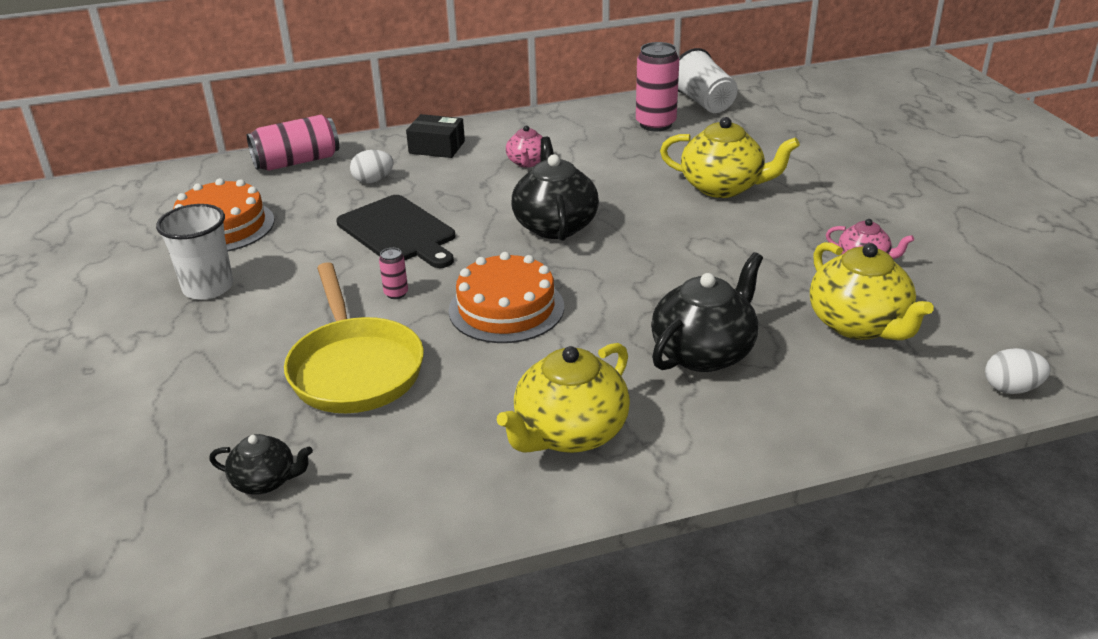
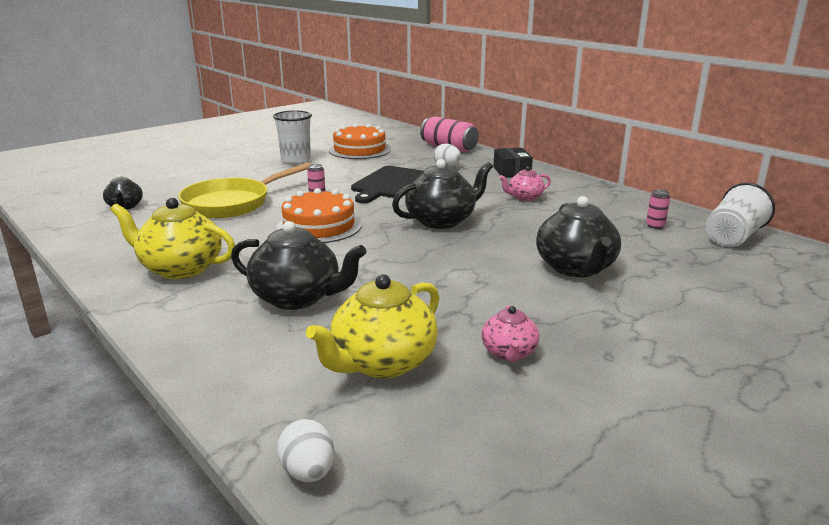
camera: 65 degrees right, 10 degrees down
(655, 124) = (655, 226): pink can -> pink can, size x0.47
(723, 187) = (576, 268): yellow teapot -> black teapot

